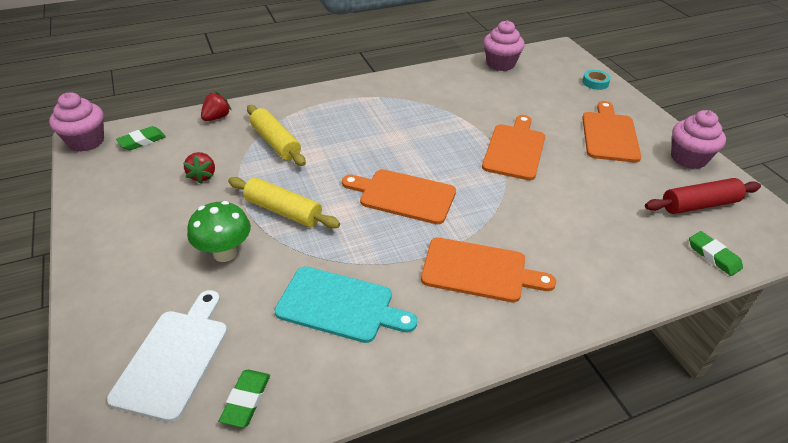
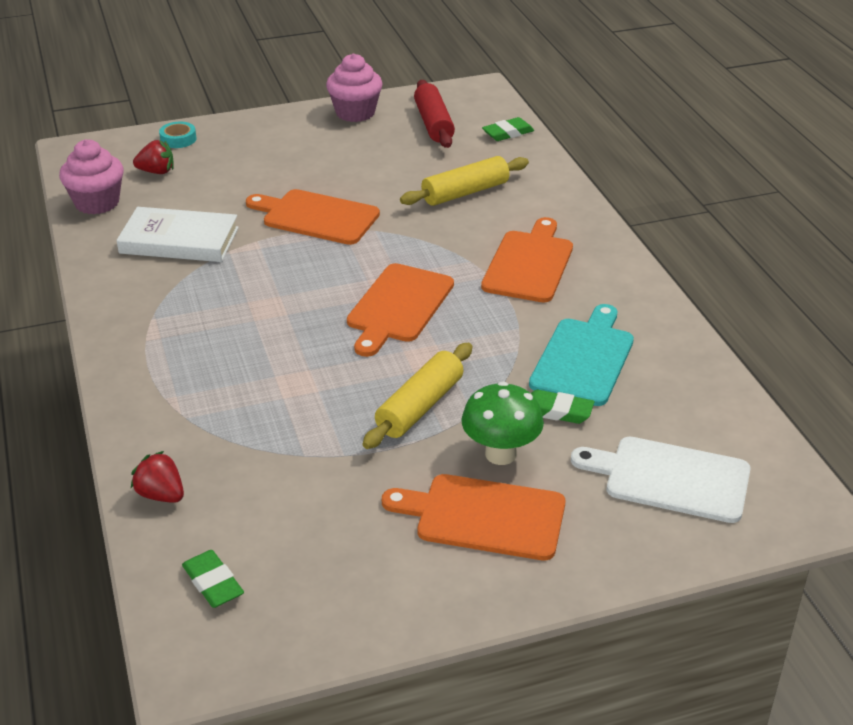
camera: 85 degrees left, 5 degrees down
(86, 141) = (195, 665): pink cupcake -> none
(202, 176) = (328, 494): red strawberry -> red strawberry (157, 172)
(246, 400) = (714, 419): green eraser -> green eraser (557, 411)
(275, 142) = (255, 421): yellow rolling pin -> yellow rolling pin (465, 192)
(466, 97) = (179, 240): none -> white book
(609, 134) = (299, 150): orange cutting board -> orange cutting board (483, 516)

